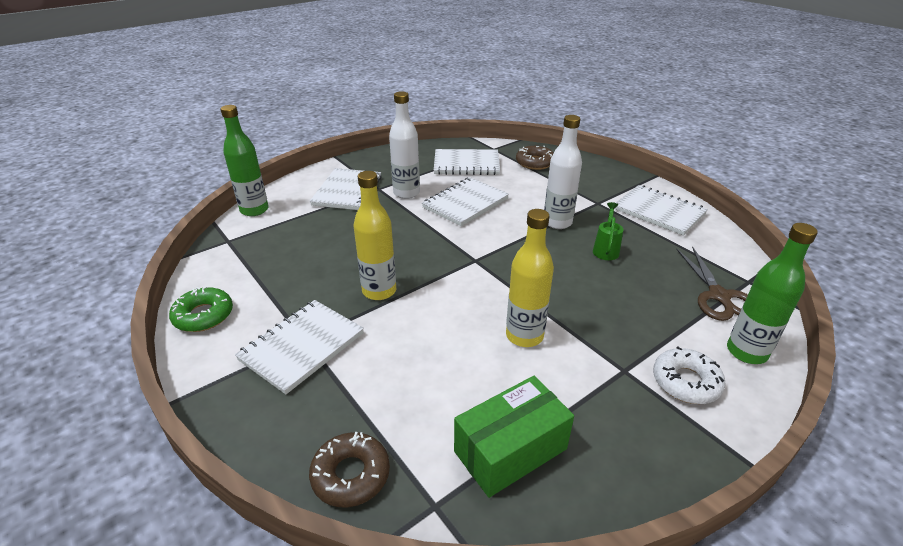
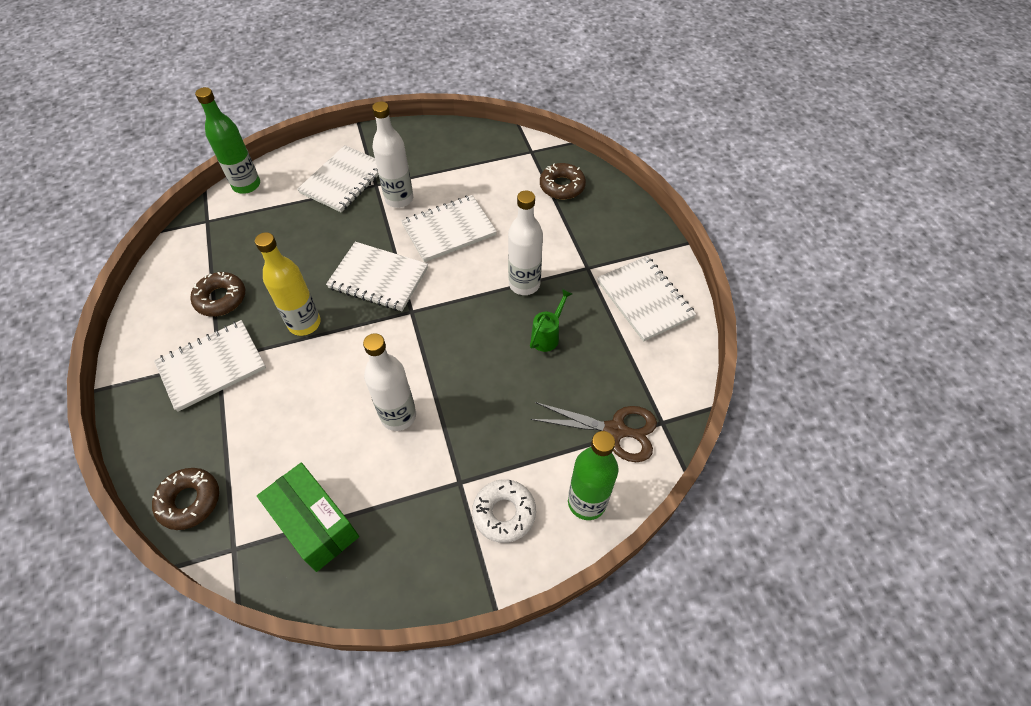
camera: 20 degrees right, 20 degrees up
(203, 315) = (152, 307): green donut -> none
(278, 292) = (221, 298): none -> brown donut
(466, 164) = (486, 170): white notebook -> white notebook (378, 278)
(510, 450) = (315, 524): green box -> green box turned 60 degrees clockwise
(524, 336) = (398, 416): yellow bottle -> white bottle
(719, 296) = (615, 430): brown scissors -> brown scissors turned 90 degrees counterclockwise

